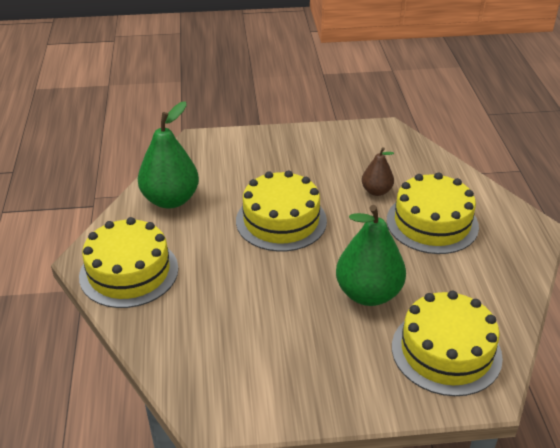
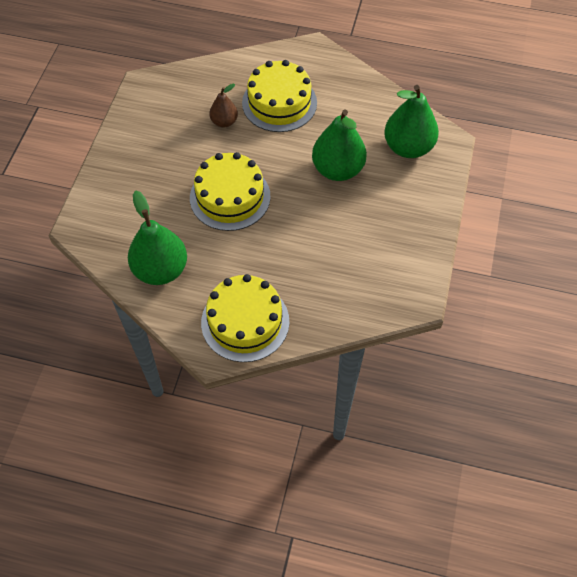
camera: 70 degrees left, 20 degrees up
(446, 351) = (408, 147): yellow cake -> green pear

